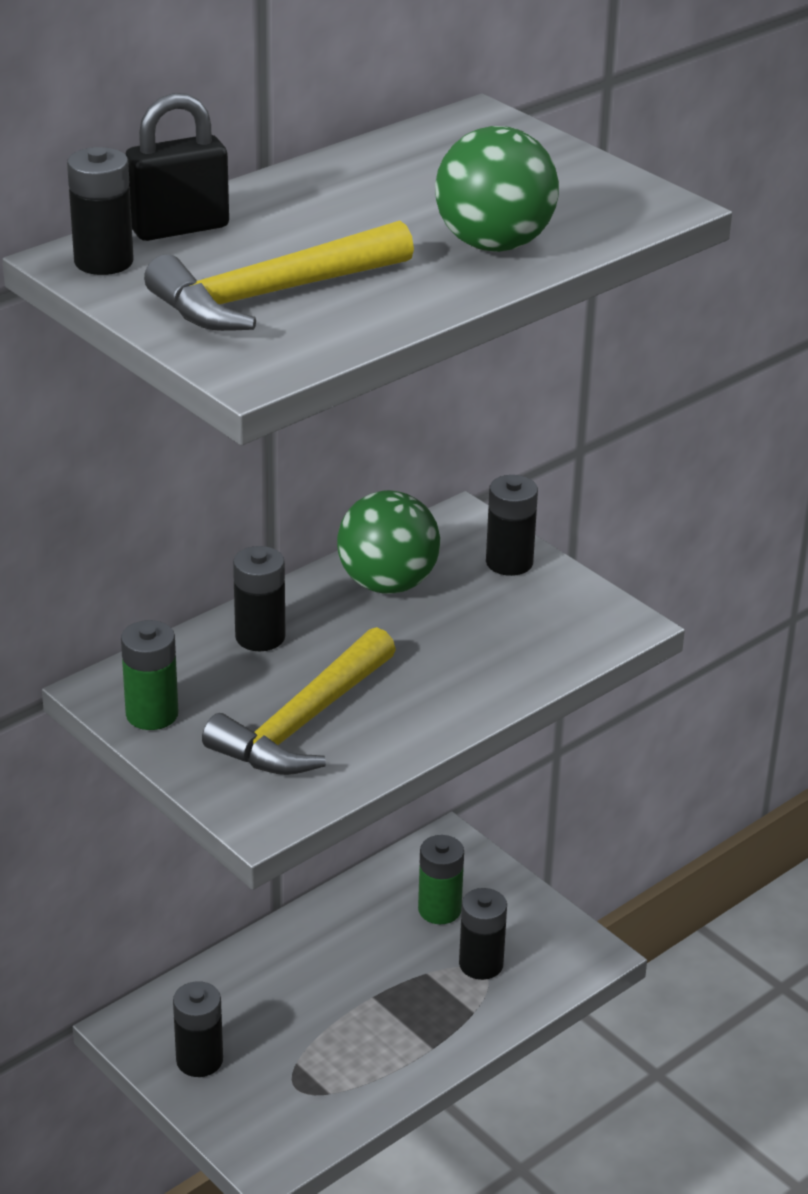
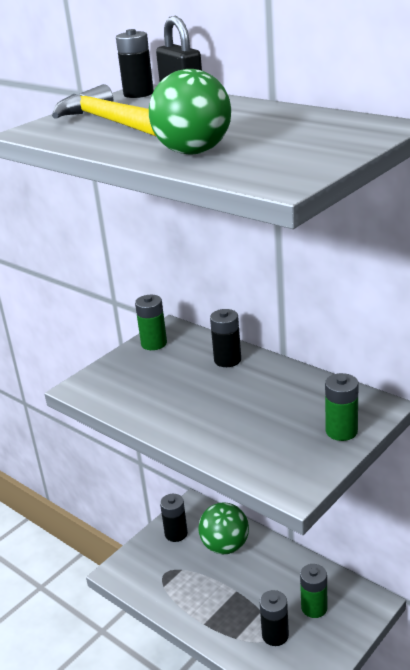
camera: 85 degrees right, 5 degrees down
(303, 723) = (156, 386): yellow hammer -> none
(388, 583) = (295, 390): green ball -> green ball (225, 546)
(509, 562) = (341, 431): black battery -> green battery

